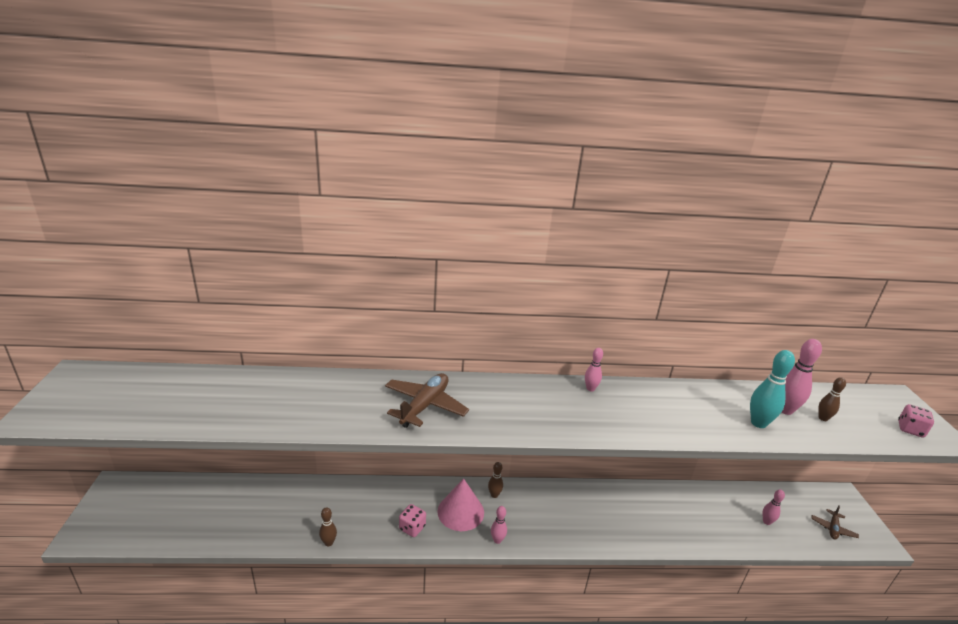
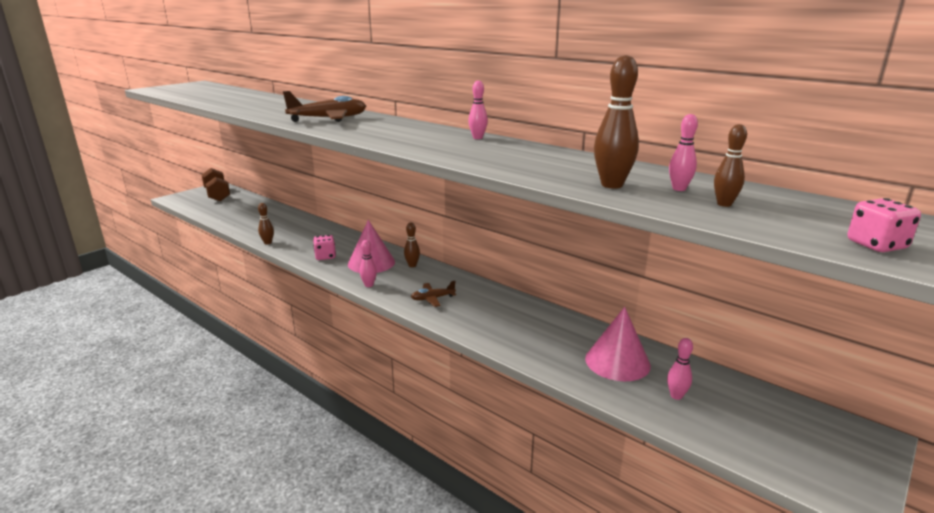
camera: 45 degrees right, 5 degrees down
(139, 500) = (217, 195): none -> brown dumbbell
(716, 512) = (617, 361): none -> pink cone
(758, 423) = (612, 185): turquoise bowling pin -> brown bowling pin
(785, 410) = (679, 189): pink bowling pin -> pink bowling pin, size x0.59
(833, 528) = (780, 448): brown plane -> brown plane (432, 299)

